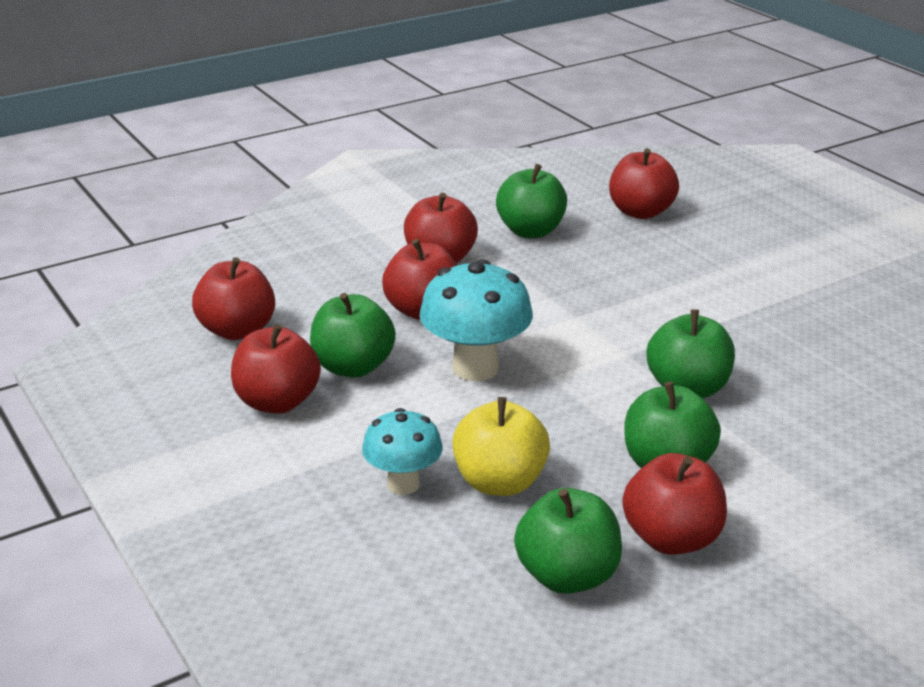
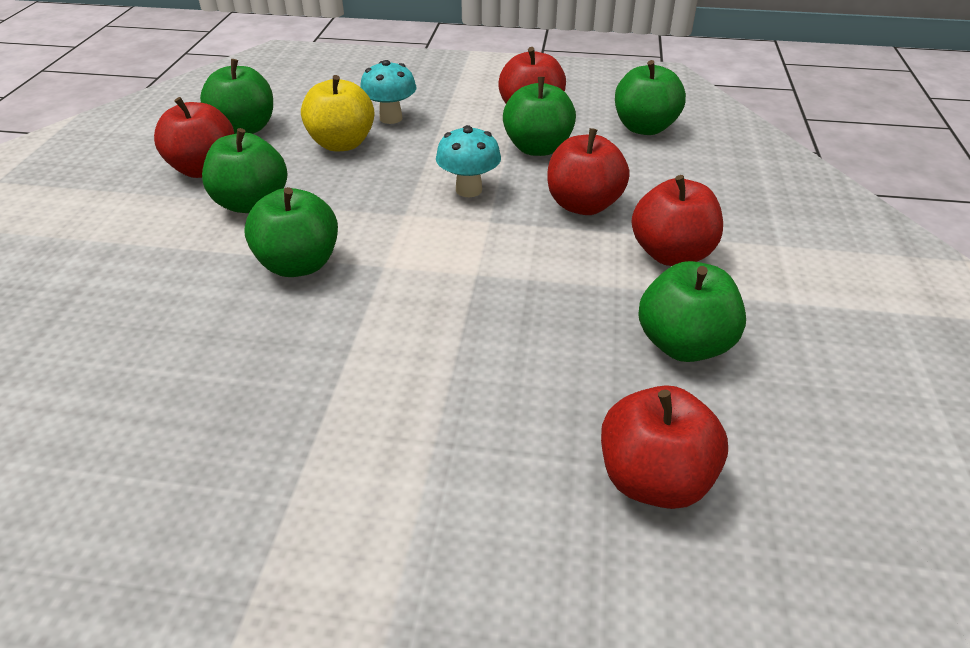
camera: 130 degrees right, 10 degrees up
(237, 330) = (644, 128): red apple -> green apple
(475, 368) = (468, 190): turquoise mushroom -> turquoise mushroom, size x0.63

